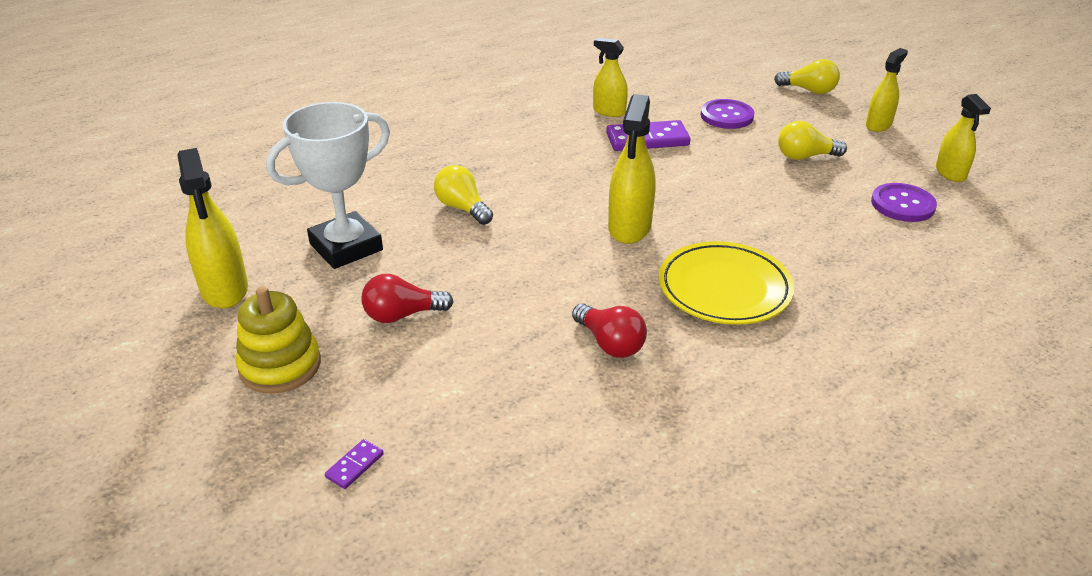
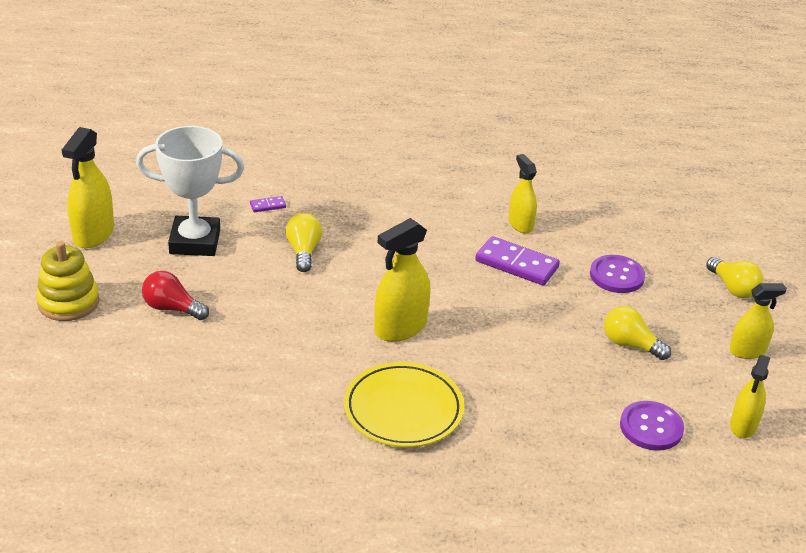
camera: 35 degrees right, 0 degrees up
(355, 466) = (39, 385): purple domino -> purple domino (268, 206)
(610, 343) = (272, 401): red light bulb -> none

